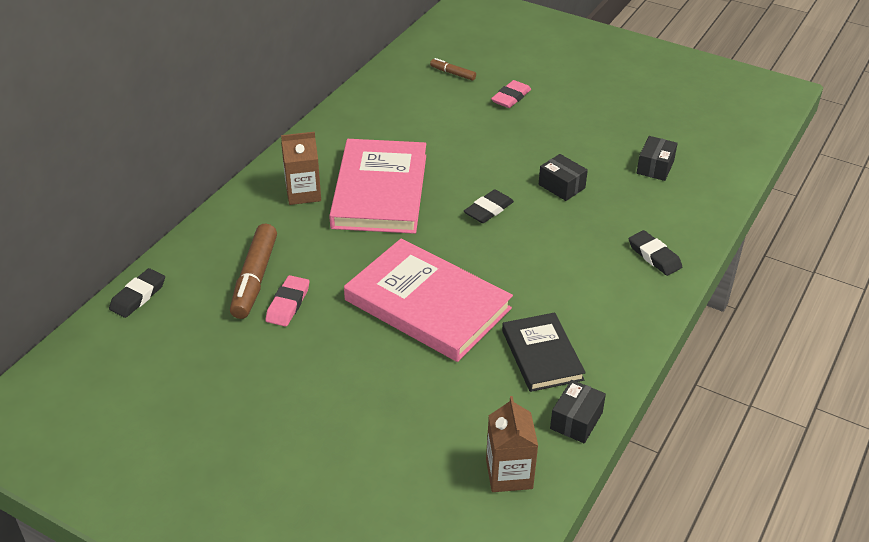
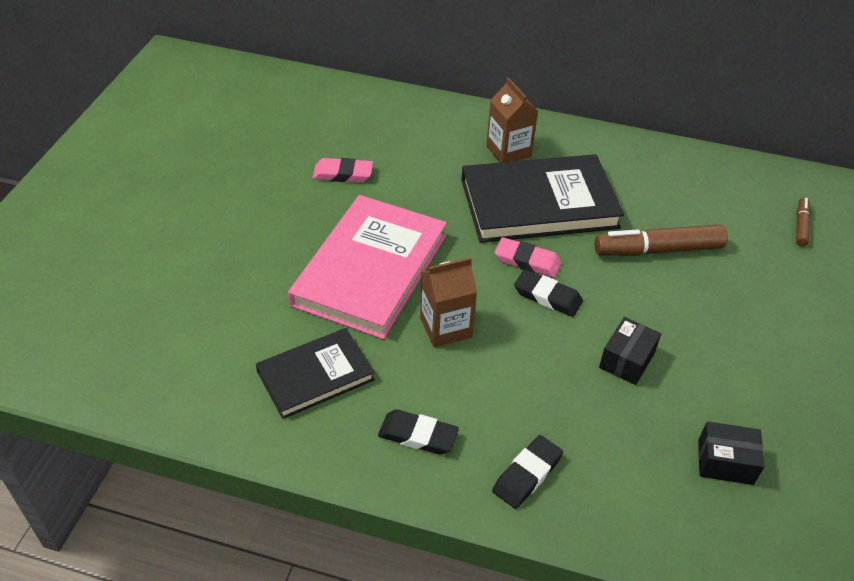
camera: 75 degrees right, 5 degrees up
(138, 296) = (328, 88): black eraser -> black eraser (418, 435)
(254, 278) = (371, 146): brown marker -> brown marker (658, 250)
(380, 191) = (539, 204): pink book -> black book
(509, 474) = (140, 369): brown carton -> brown carton (446, 327)
(511, 97) = (788, 287): pink eraser -> pink eraser (527, 261)
(576, 420) = (219, 418): black box -> none

